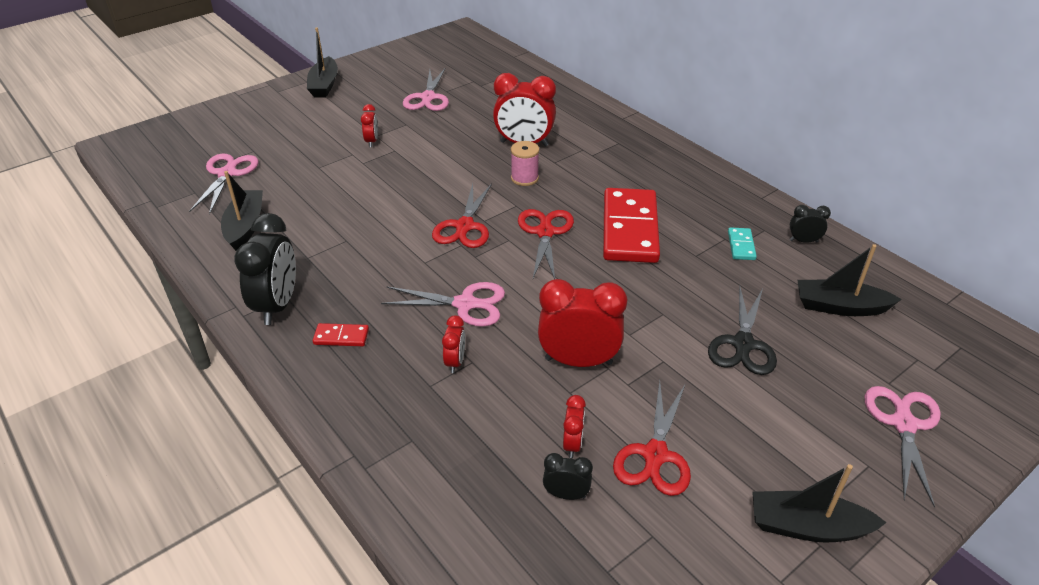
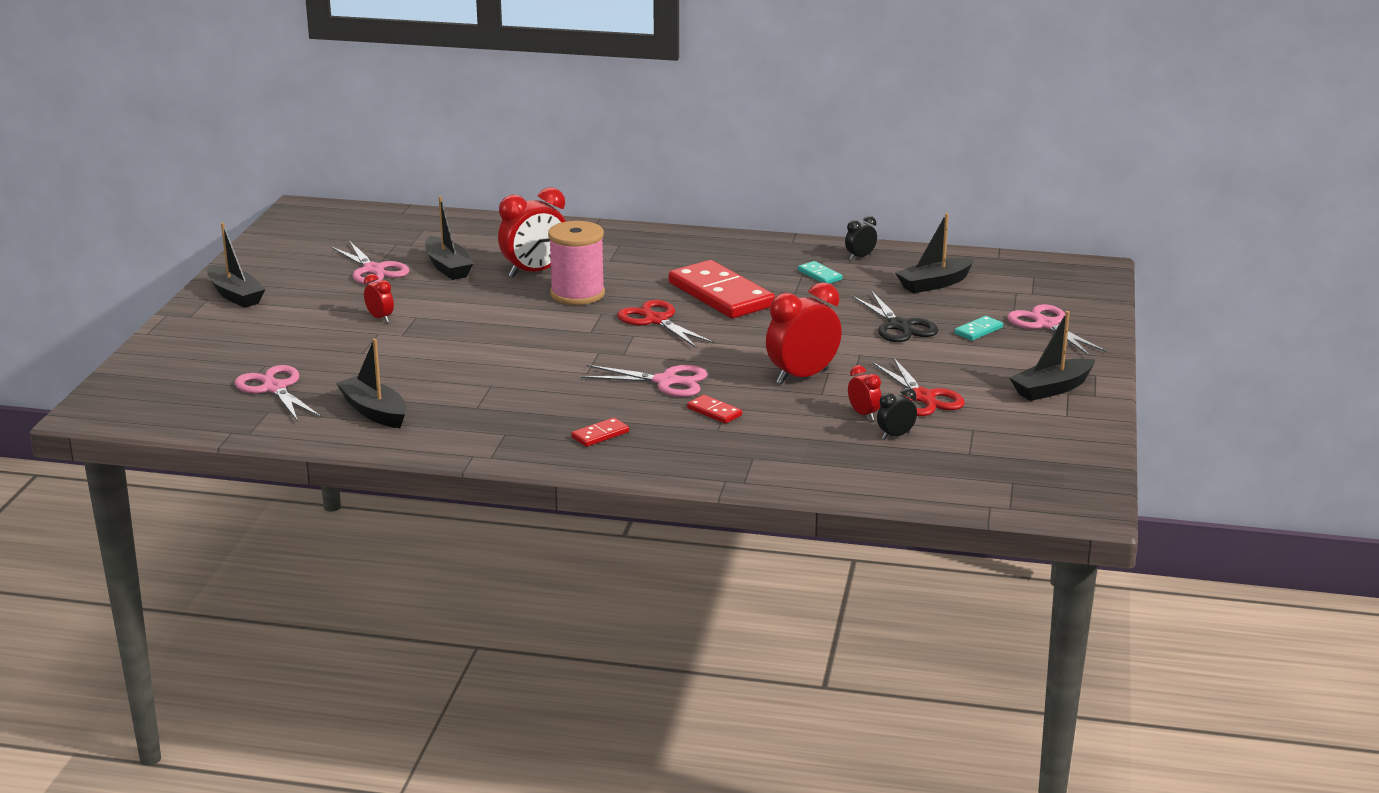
camera: 40 degrees left, 15 degrees down
(277, 305) = (510, 441): black clock -> none
(455, 362) = (714, 412): red clock -> red domino
(464, 226) = (581, 340): red scissors -> none
(465, 304) = (665, 381): pink scissors -> pink scissors turned 45 degrees clockwise
(475, 114) = (447, 267): none -> black boat
(524, 178) = (577, 294): pink spool -> pink spool, size x1.74
(817, 392) = (978, 331): none -> turquoise domino

